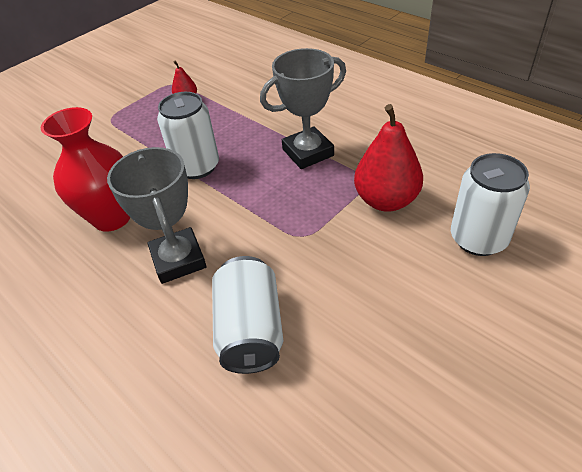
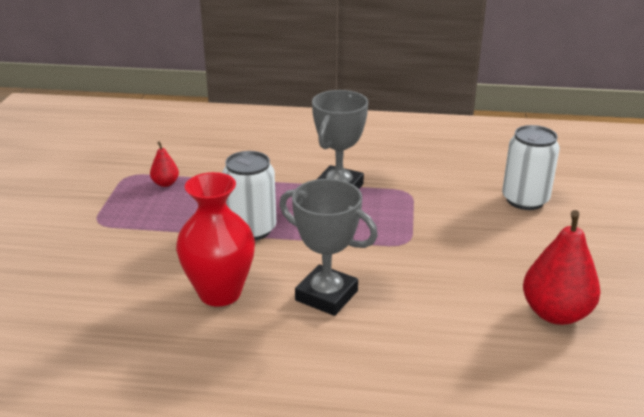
camera: 40 degrees left, 15 degrees down
(250, 330) = (443, 311): white can -> none
(386, 200) = (438, 199): red pear -> red pear (555, 313)

